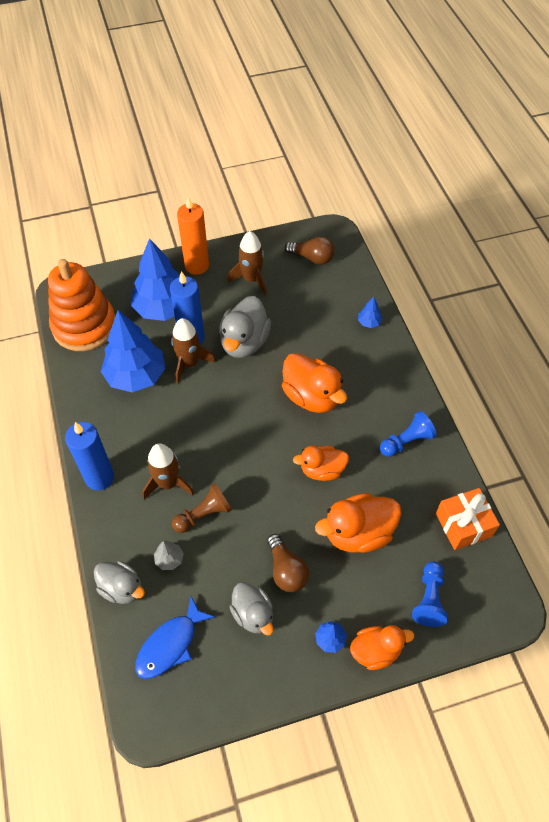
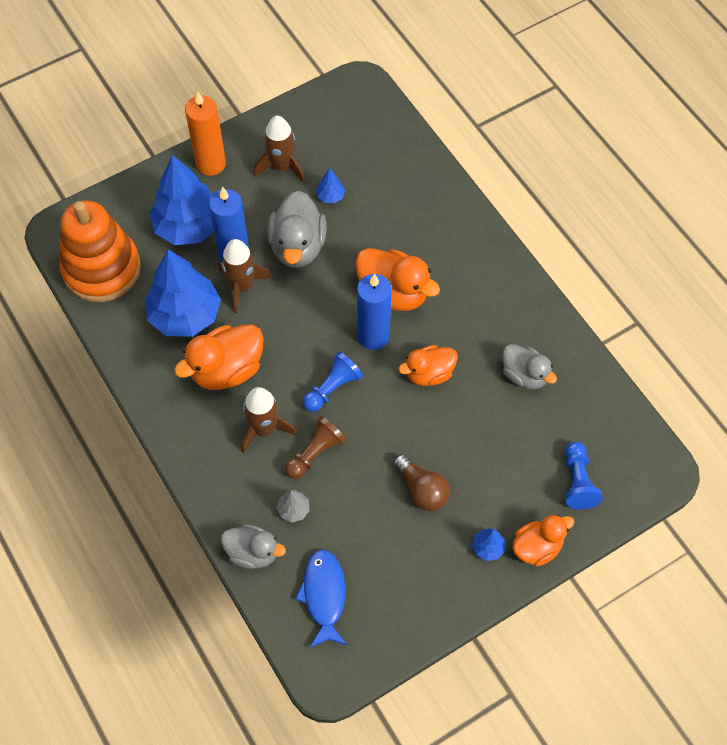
camera: 15 degrees left, 5 degrees up
(99, 478) = (185, 441): blue candle -> blue candle (373, 336)
(170, 644) = (324, 596): blue fish -> blue fish turned 150 degrees clockwise
(253, 614) = (401, 543): grey duck -> grey duck (524, 375)
(312, 258) = (345, 124): brown light bulb -> none
(358, 533) = (486, 432): orange duck -> orange duck (226, 370)
(369, 322) = (433, 190): blue tree -> blue tree (330, 196)
(406, 441) = (511, 319): blue pawn -> blue pawn (332, 388)
(463, 525) = (594, 396): orange gift -> none

